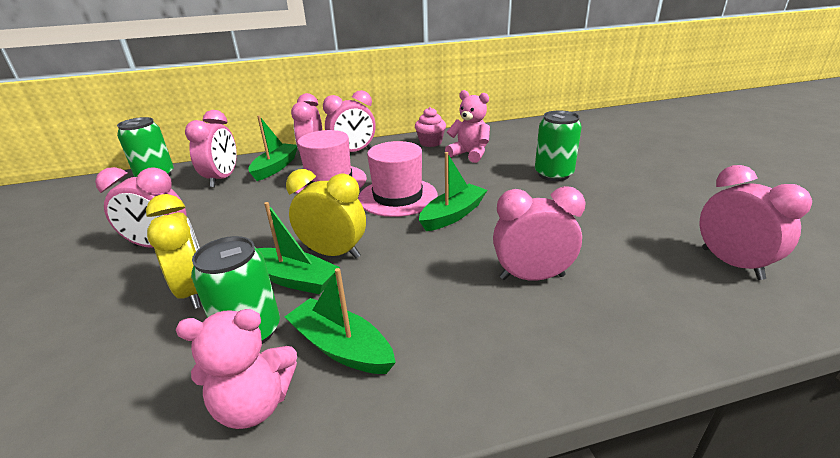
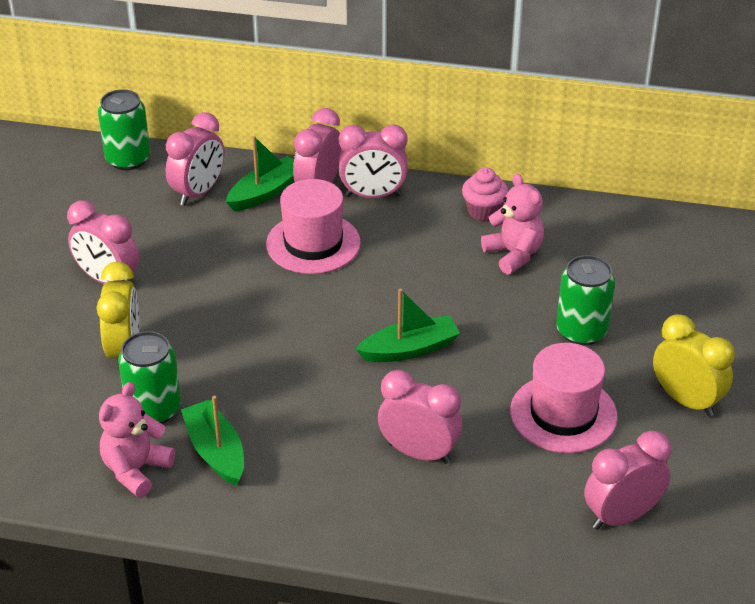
camera: 25 degrees right, 10 degrees up
(254, 404) = (136, 470): pink teddy bear -> pink teddy bear turned 105 degrees clockwise
(294, 279) = (210, 370): green boat -> none
(333, 253) = (260, 353): yellow clock -> yellow clock (686, 401)
(398, 197) = (372, 299): pink hat -> pink hat (563, 414)
(731, 263) = (621, 516): pink clock -> pink clock turned 120 degrees counterclockwise

